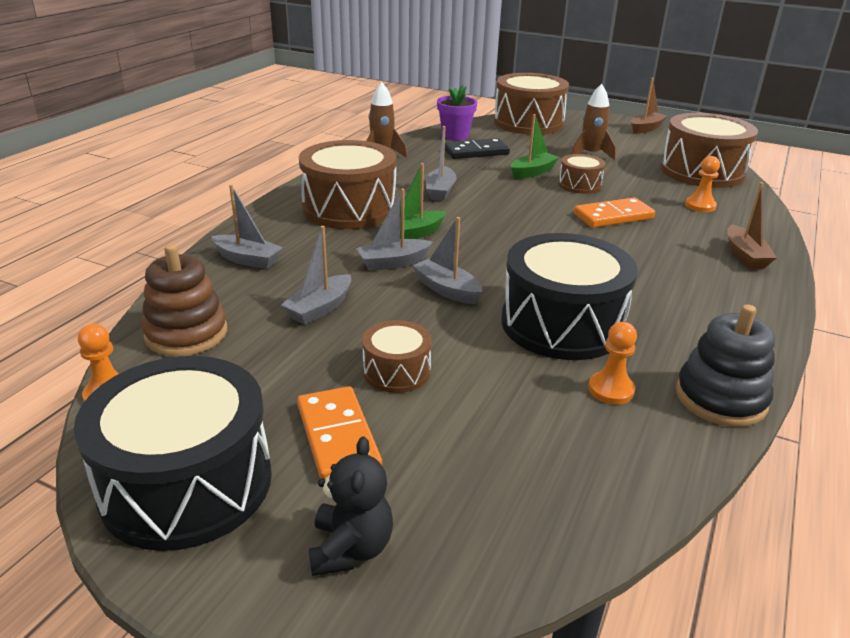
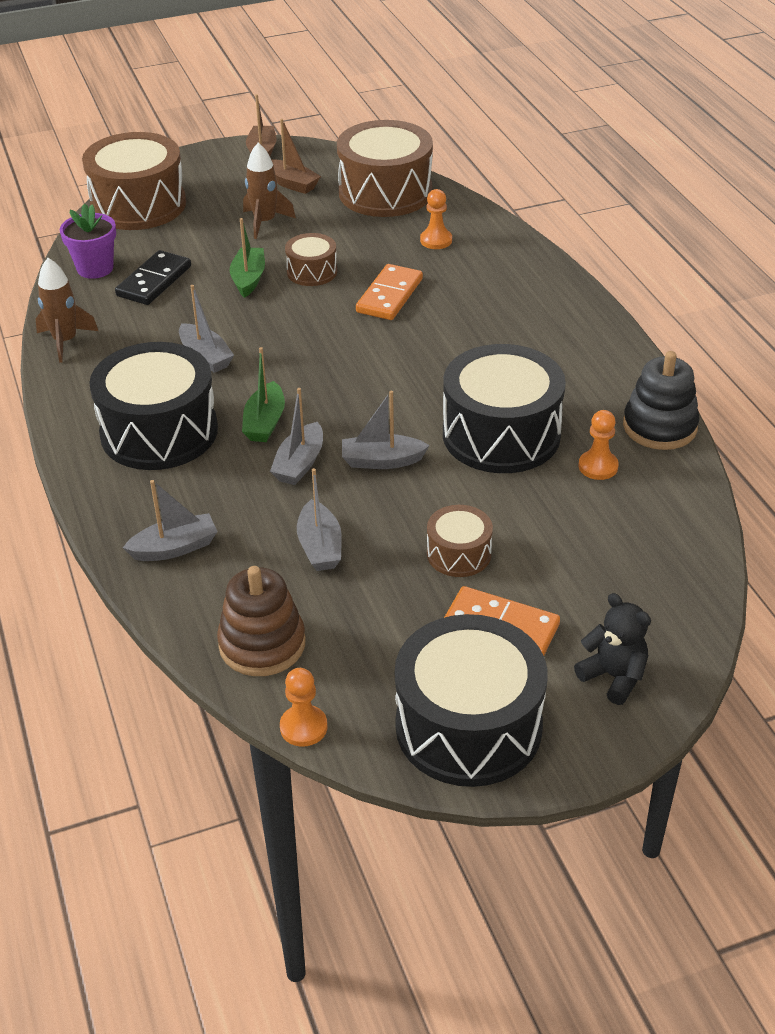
camera: 45 degrees left, 10 degrees up
(349, 208) = (159, 431): brown drum -> black drum
(745, 256) = (531, 281): brown boat -> brown boat (291, 184)

